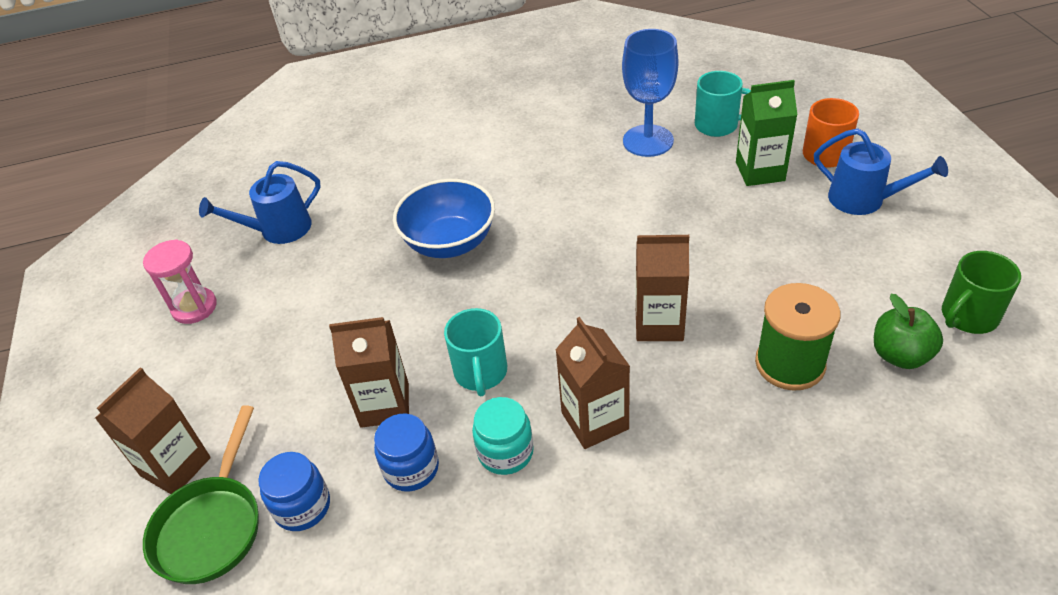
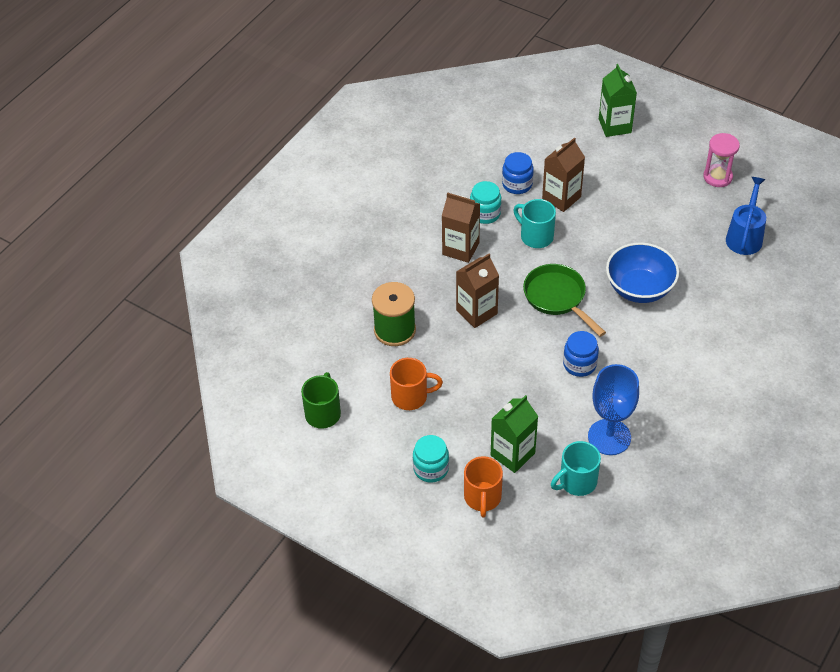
camera: 135 degrees right, 5 degrees up
(175, 466) = (614, 126): brown carton -> green carton
(212, 526) = (568, 121): green pan -> green pan (557, 298)
(302, 507) = (542, 147): blue jar -> blue jar (579, 364)
(831, 276) = (411, 397): none -> orange mug
(863, 199) = (431, 469): blue watering can -> turquoise jar
(900, 355) = (344, 368): green apple -> none

